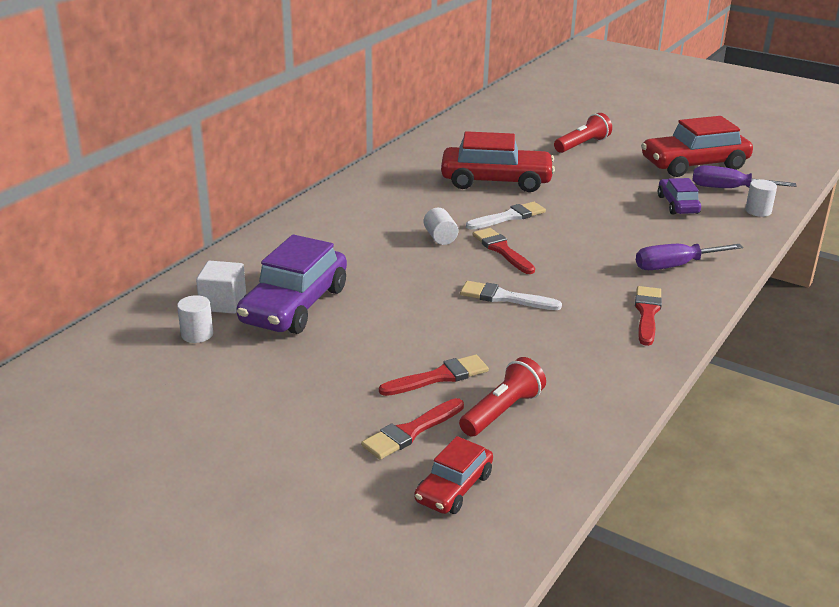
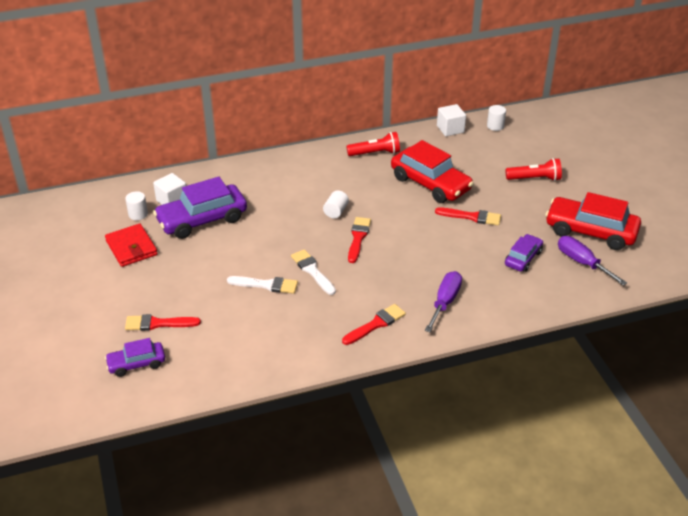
camera: 40 degrees right, 10 degrees up
(244, 371) = (131, 248): none -> red wallet
(439, 377) = (211, 301): red brush -> red brush (471, 217)
(441, 134) = (450, 129): none -> white cube
(454, 488) = (136, 364): red car -> purple car
(502, 411) = (213, 338): red flashlight -> red flashlight (375, 153)
(509, 217) = (397, 215): white brush -> white brush (266, 285)
(675, 266) = (445, 302): purple screwdriver -> purple screwdriver turned 90 degrees clockwise
(758, 211) = (573, 290): white cylinder -> white cylinder (495, 126)

